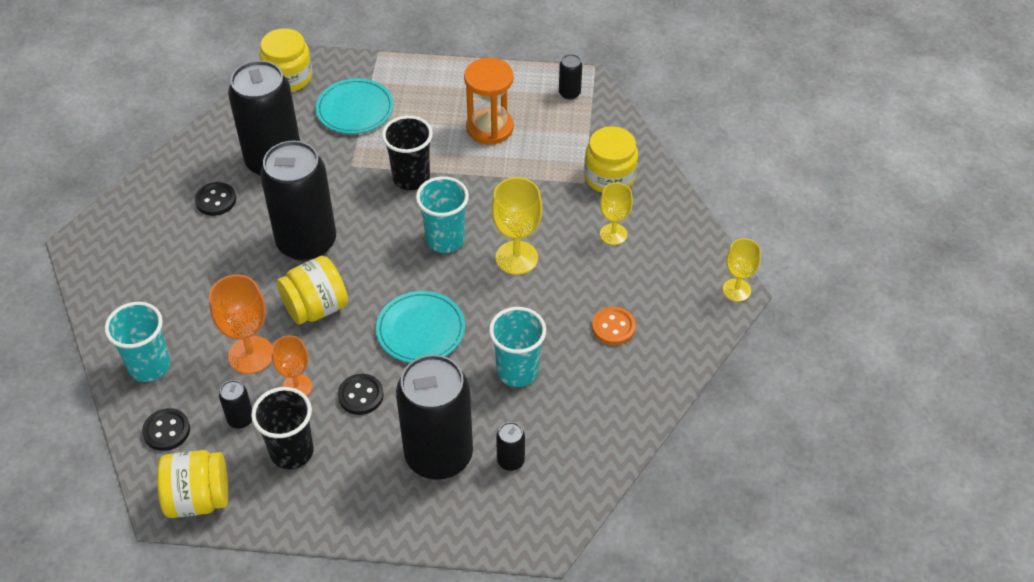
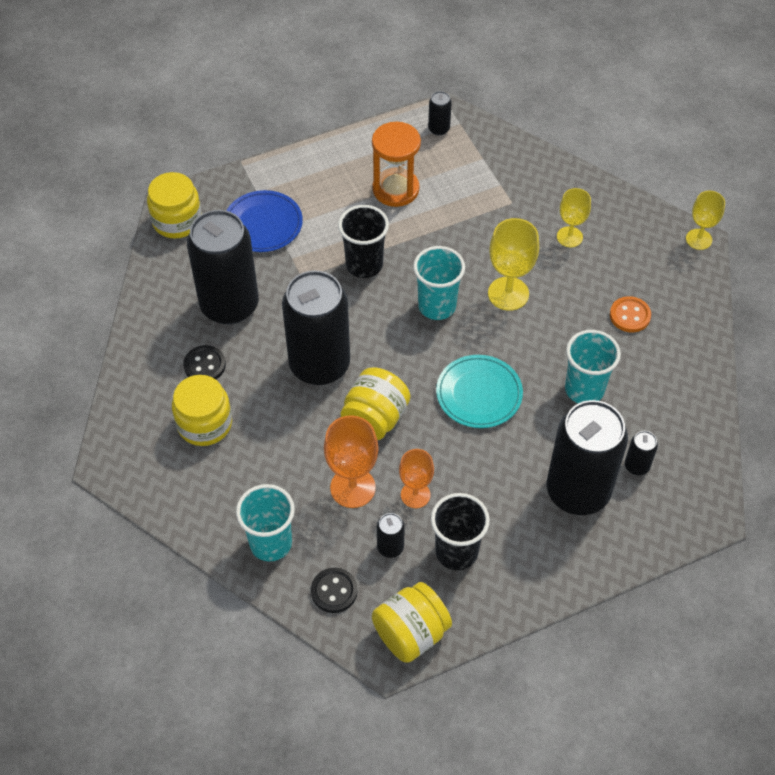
camera: 30 degrees left, 5 degrees up
(355, 109) = (263, 224): turquoise plate -> blue plate
(361, 395) = (474, 474): black button -> none
(609, 177) = (529, 188): yellow jar -> yellow jar (204, 423)

